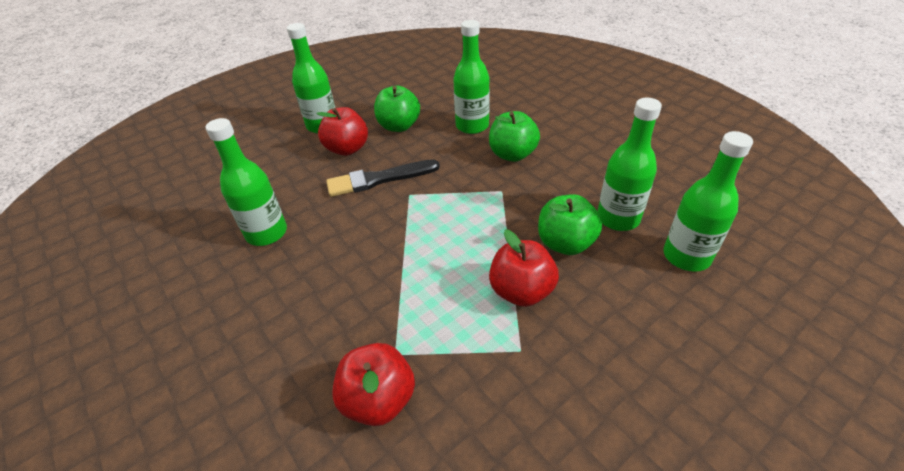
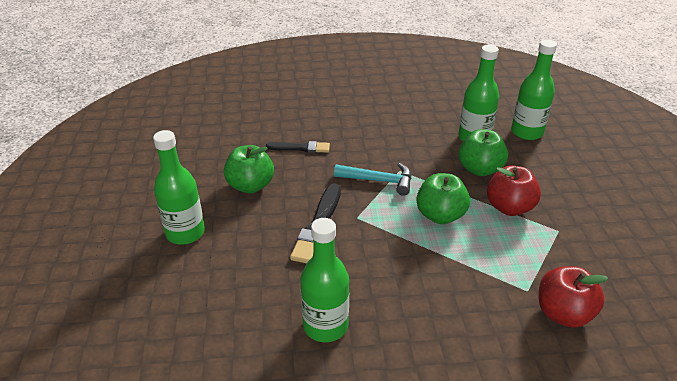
camera: 60 degrees left, 5 degrees down
(347, 149) = (248, 230): red apple -> none
(472, 126) = (301, 148): green bottle -> black brush
(472, 185) = (379, 181): none -> turquoise hammer
(512, 154) = (362, 146): green apple -> green apple (440, 215)

